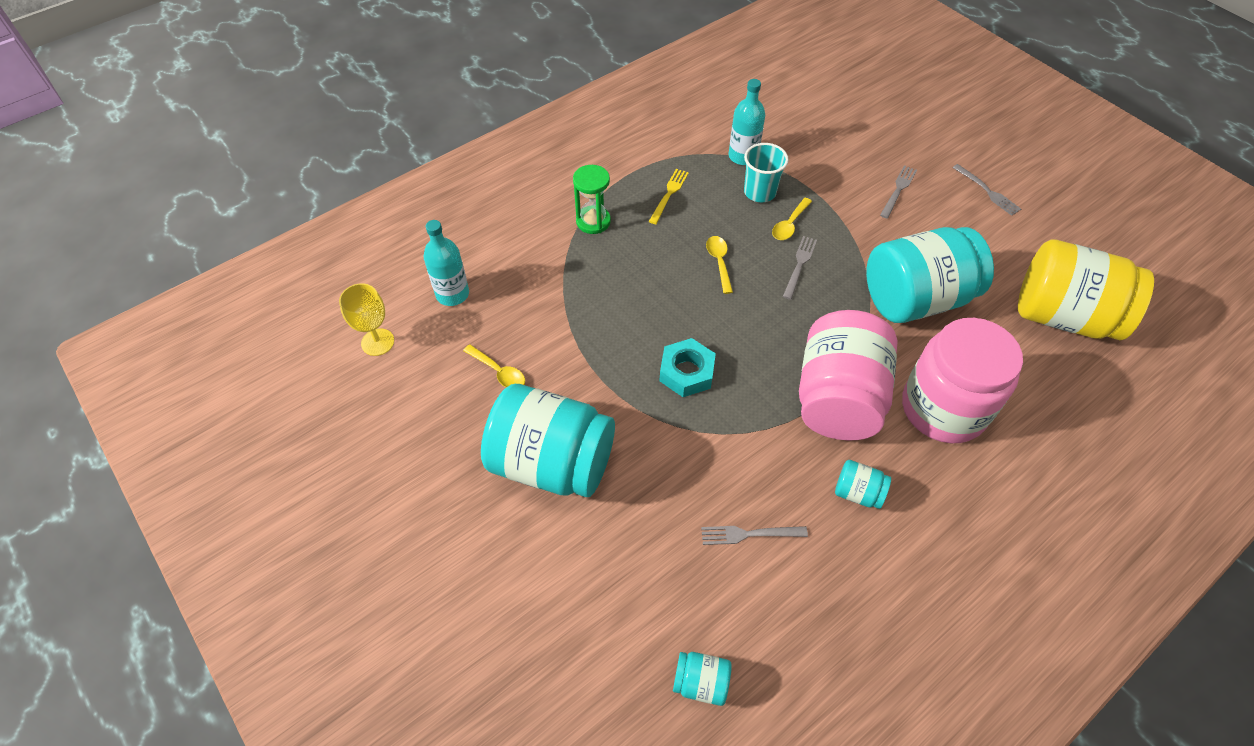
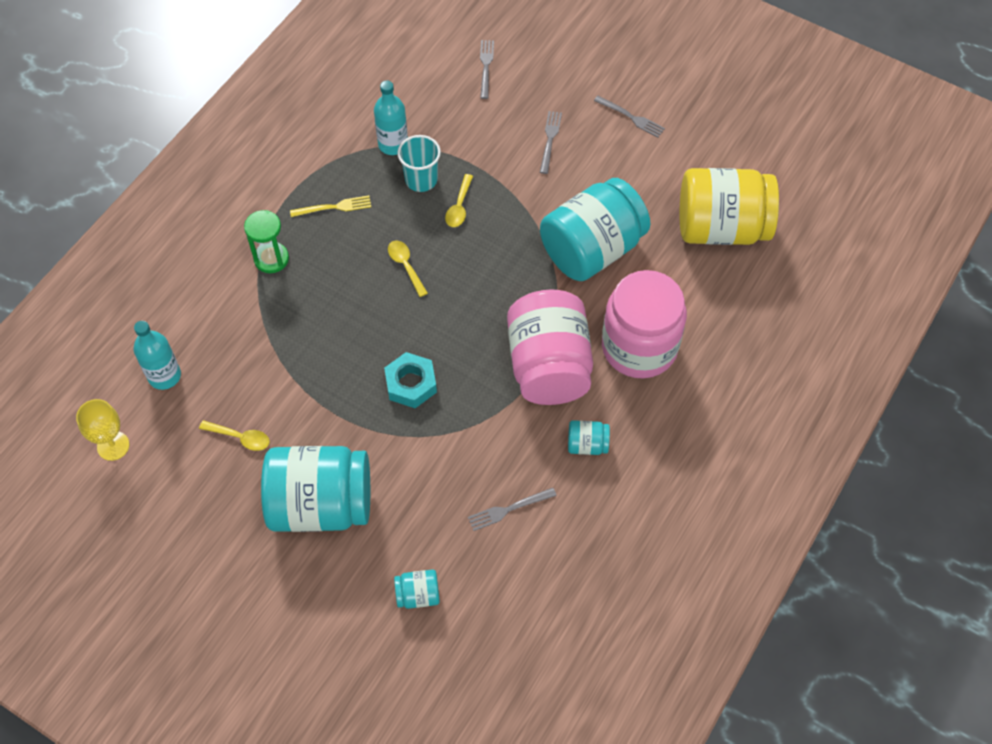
camera: 20 degrees left, 5 degrees up
(669, 194) = (335, 207): yellow fork -> yellow fork turned 75 degrees clockwise
(701, 682) = (506, 638): turquoise jar -> turquoise jar (418, 595)
(799, 264) = (480, 246): grey fork -> grey fork (486, 66)

